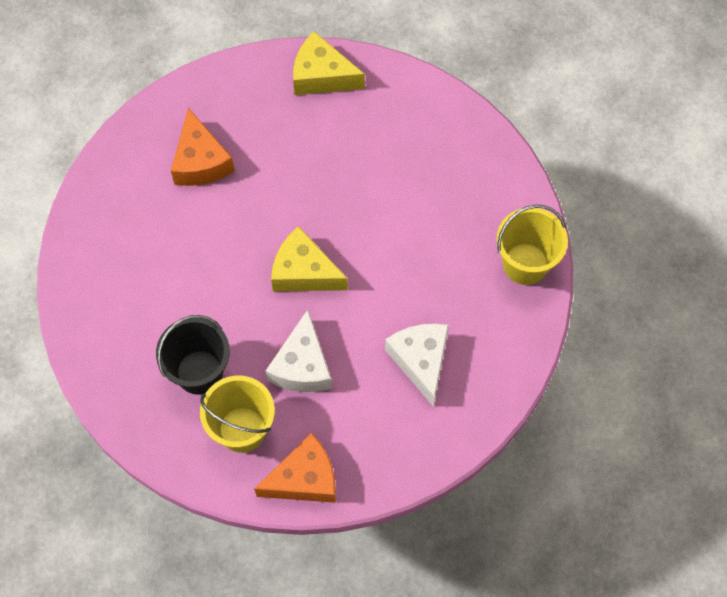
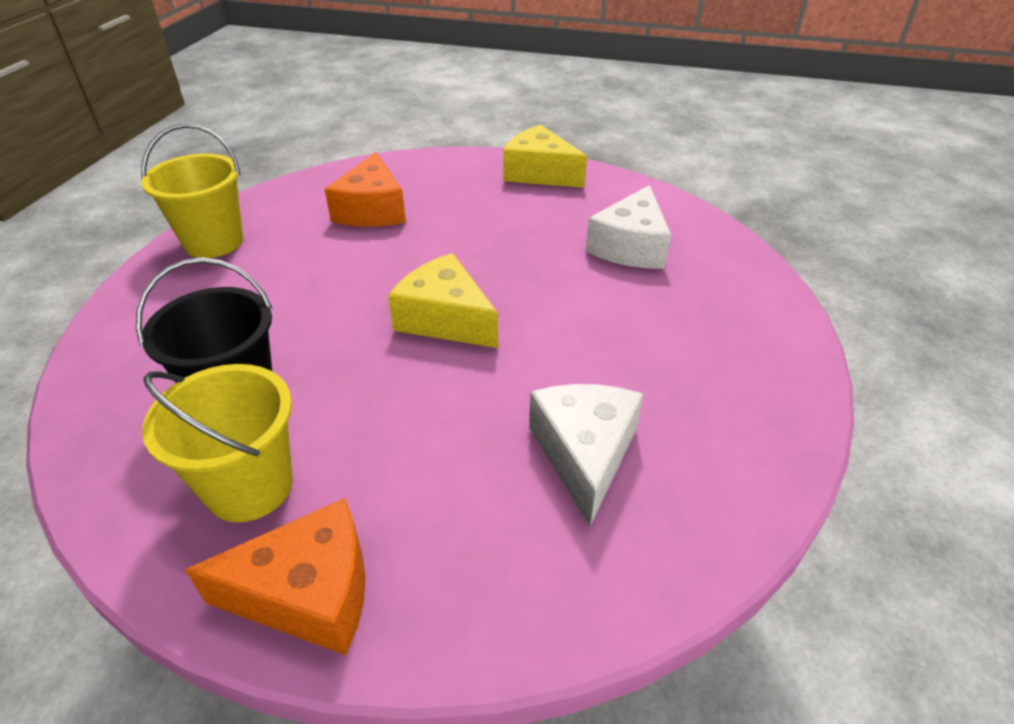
camera: 15 degrees right, 25 degrees down
(302, 365) = (391, 421): white cheese -> white cheese (630, 246)
(525, 264) = (775, 367): yellow bucket -> yellow bucket (214, 242)

